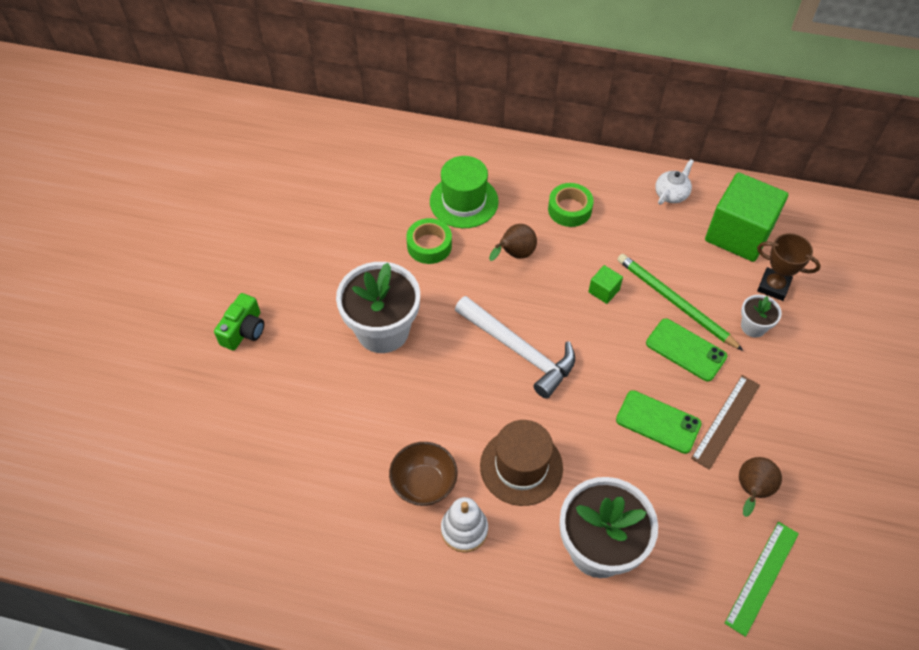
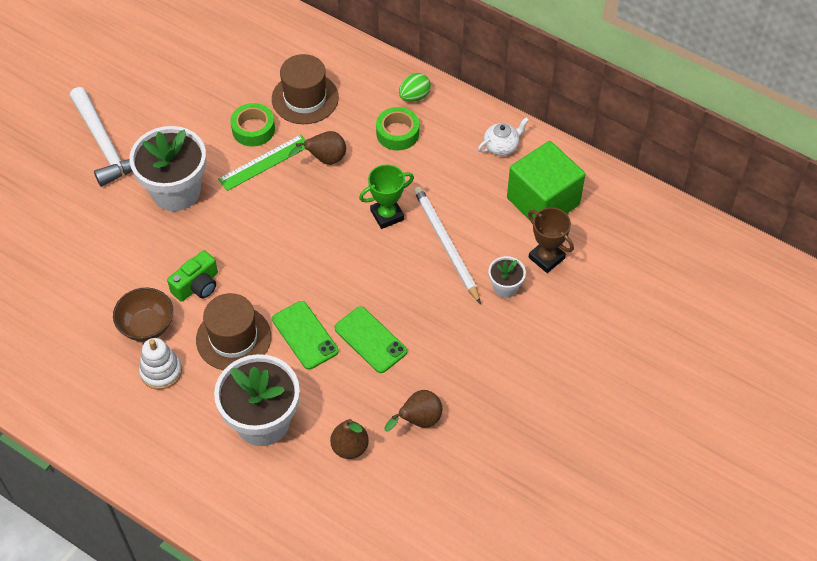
camera: 20 degrees right, 0 degrees up
(244, 330) = (61, 156): green camera -> green camera (197, 285)
(464, 201) = (305, 98): green hat -> brown hat
(519, 351) = (283, 244): white hammer -> white hammer (105, 145)
(566, 171) = (414, 96): none -> green egg
(604, 291) = (387, 215): green cube -> green trophy
(675, 302) = (446, 244): green pencil -> white pencil
(686, 350) = (431, 288): green phone -> green phone (305, 335)
(701, 544) = (350, 447): none -> brown pear
(726, 421) = (431, 358): brown ruler -> none
(762, 577) = (385, 489): green ruler -> green ruler (264, 162)

